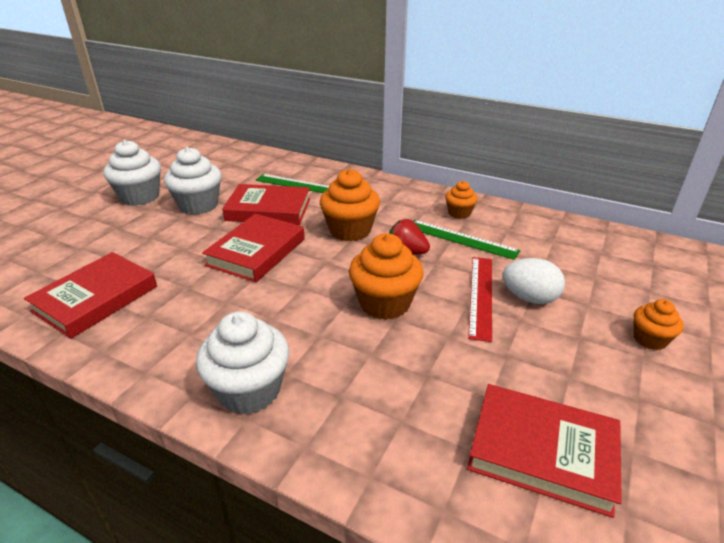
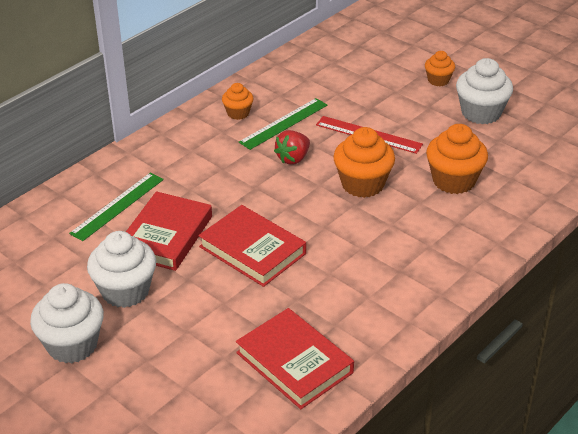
camera: 75 degrees left, 5 degrees up
(249, 390) = (443, 265): white cupcake -> white cupcake (481, 113)
(350, 230) = (239, 185): orange cupcake -> orange cupcake (453, 181)
(529, 298) = (379, 113): white egg -> none
(542, 451) = (518, 152): red book -> none

